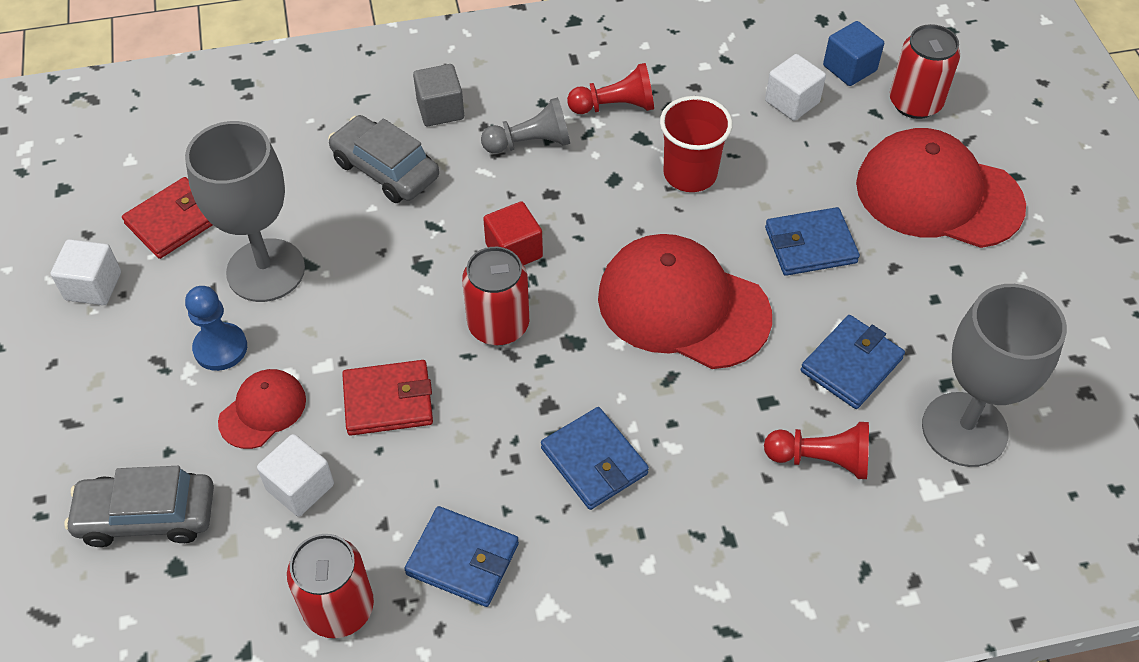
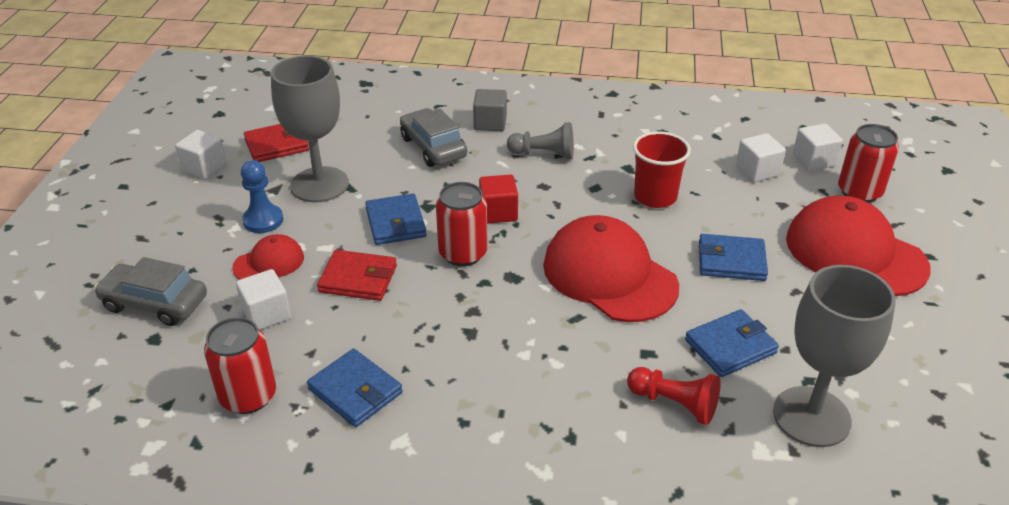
camera: 20 degrees right, 15 degrees down
(594, 461) = (489, 355): blue wallet -> blue wallet (395, 223)
(615, 106) = (618, 146): red pawn -> none
(849, 68) = (813, 160): blue cube -> white cube

